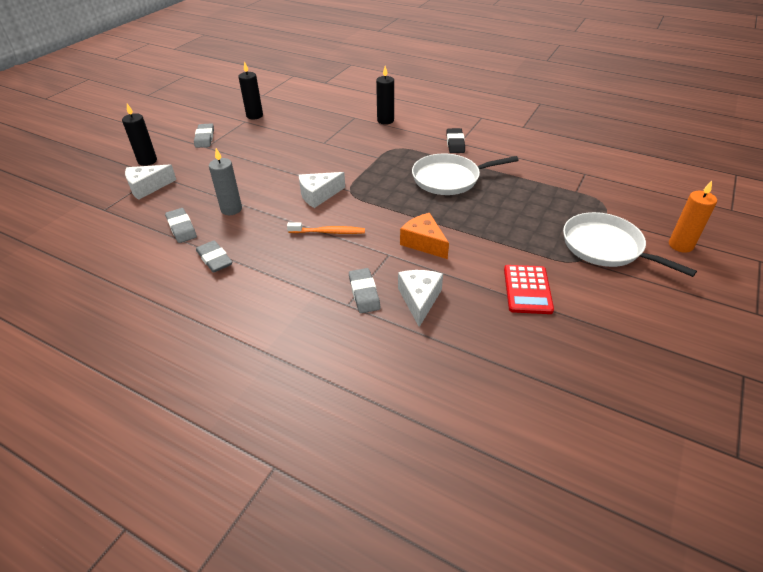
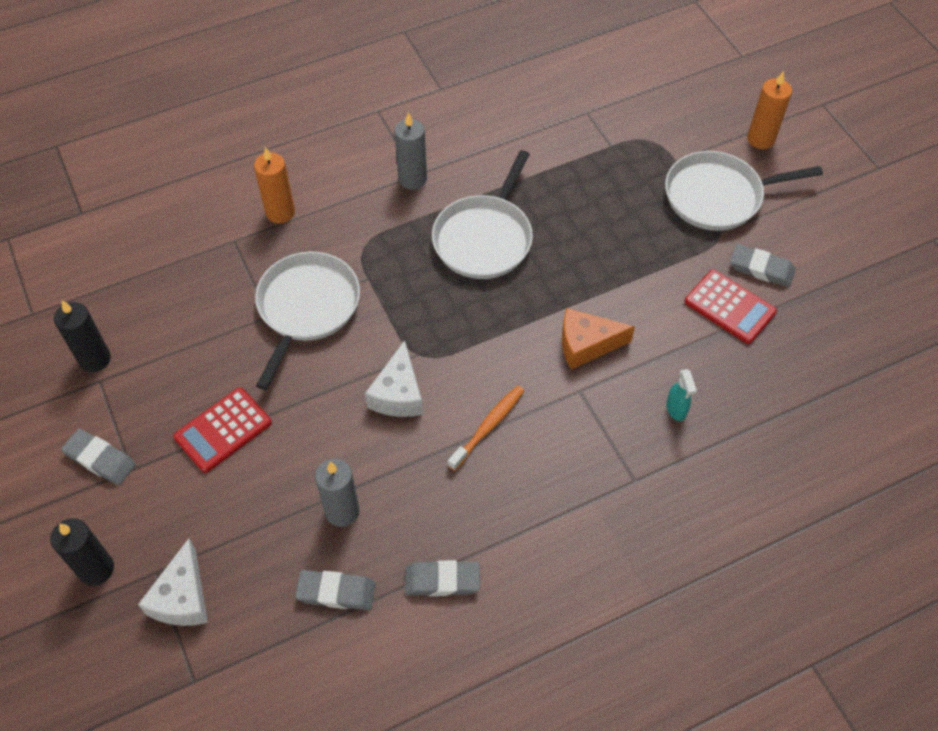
camera: 55 degrees left, 15 degrees up
(248, 159) = (223, 430): none -> red calculator
(340, 149) = (306, 308): none -> white pan
(364, 293) = (628, 454): grey eraser -> grey eraser (761, 268)
(385, 120) = (280, 212): black candle -> orange candle
(419, 300) = (676, 409): white cheese -> turquoise spray bottle
(455, 143) = (412, 179): black eraser -> grey candle

